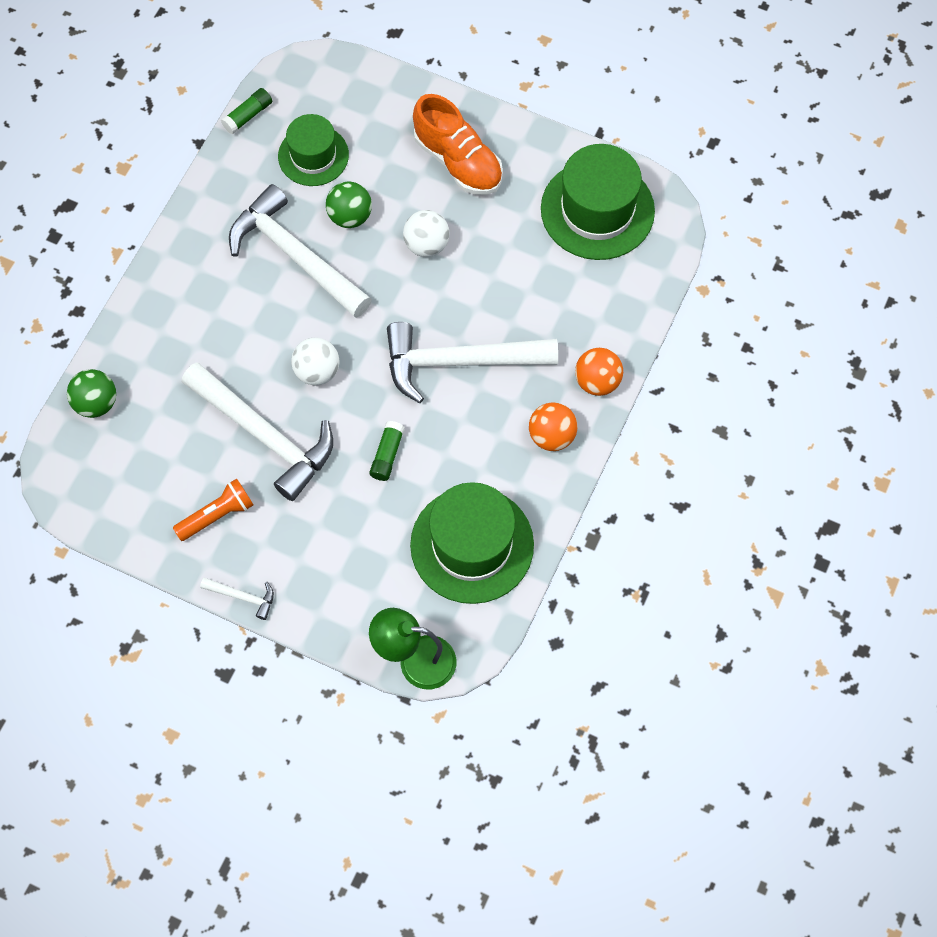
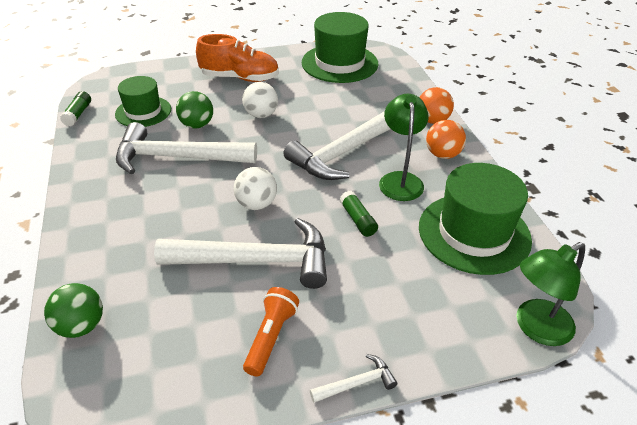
camera: 40 degrees left, 25 degrees down
(474, 437) = (400, 180): none -> green lamp

